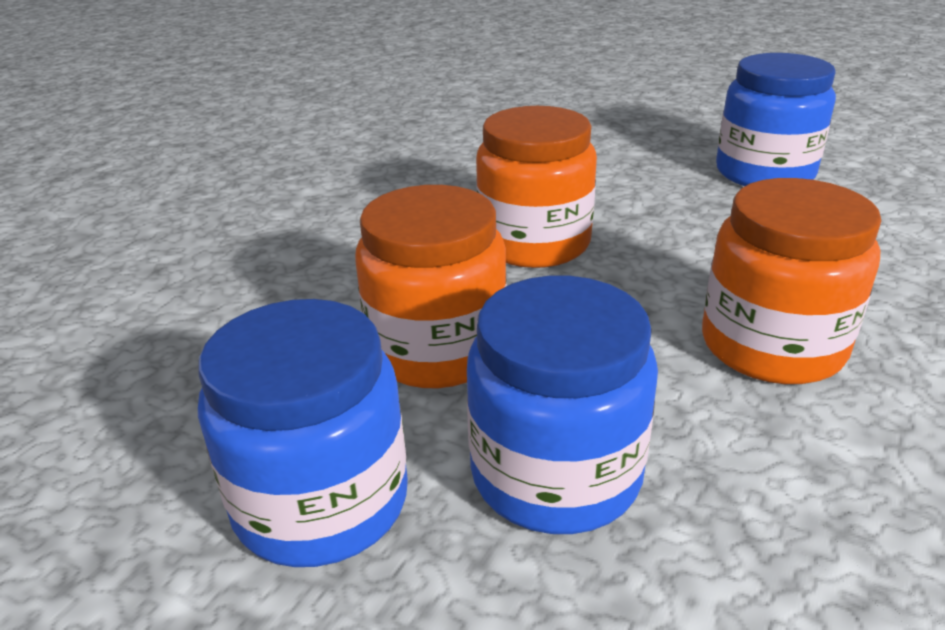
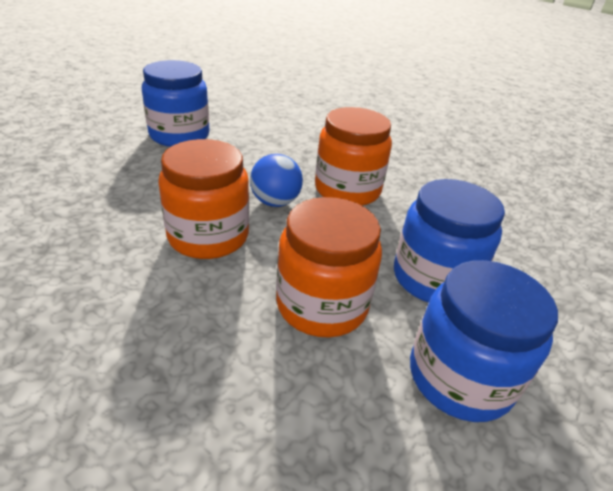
camera: 85 degrees left, 5 degrees up
(658, 277) = (275, 202): none -> blue ball

